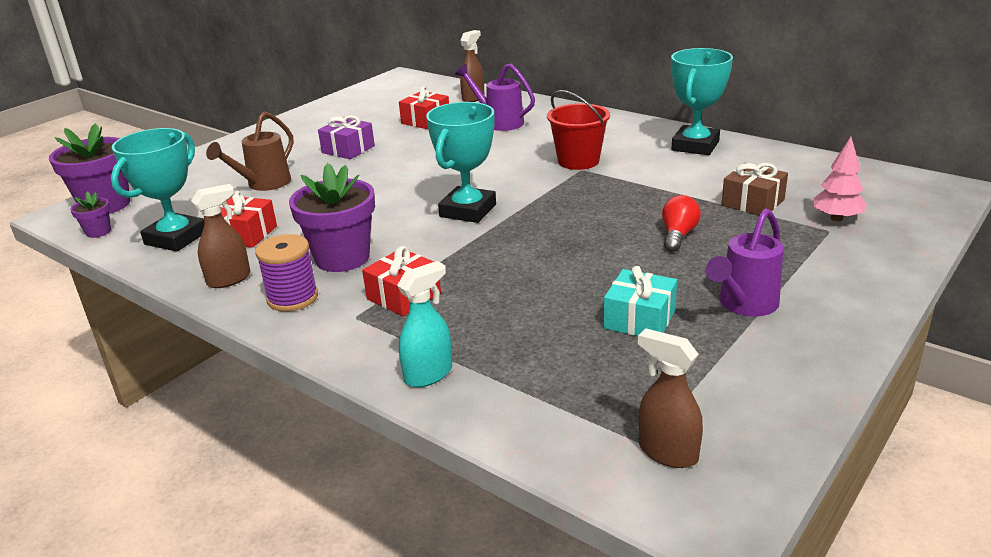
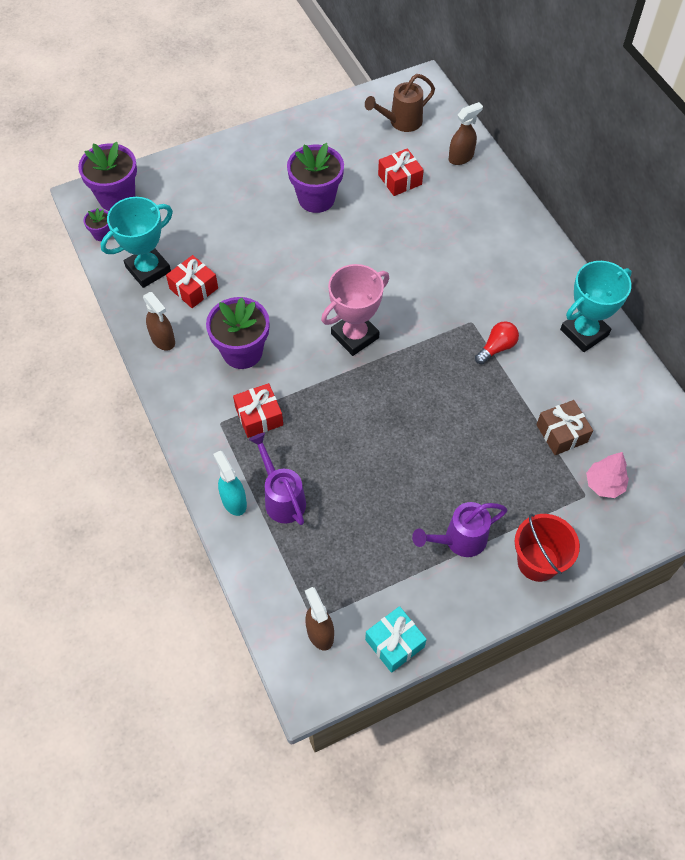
camera: 25 degrees right, 30 degrees up
(229, 279) = (163, 340): brown spray bottle -> brown spray bottle turned 60 degrees clockwise
(264, 184) = (233, 223): brown watering can -> brown watering can (401, 122)
(292, 298) = (192, 382): purple spool -> none
(348, 149) = (316, 198): purple gift -> purple flower pot
(429, 374) = (234, 501): turquoise spray bottle -> turquoise spray bottle turned 105 degrees counterclockwise
(468, 210) = (355, 336): turquoise trophy -> pink trophy
(499, 122) = (456, 213): purple watering can -> purple watering can (282, 498)
(578, 161) = (477, 308): red bucket -> red bucket (537, 562)
(639, 319) = (385, 518): turquoise gift -> turquoise gift (394, 643)
(678, 235) = (477, 444): red light bulb -> red light bulb (497, 348)

